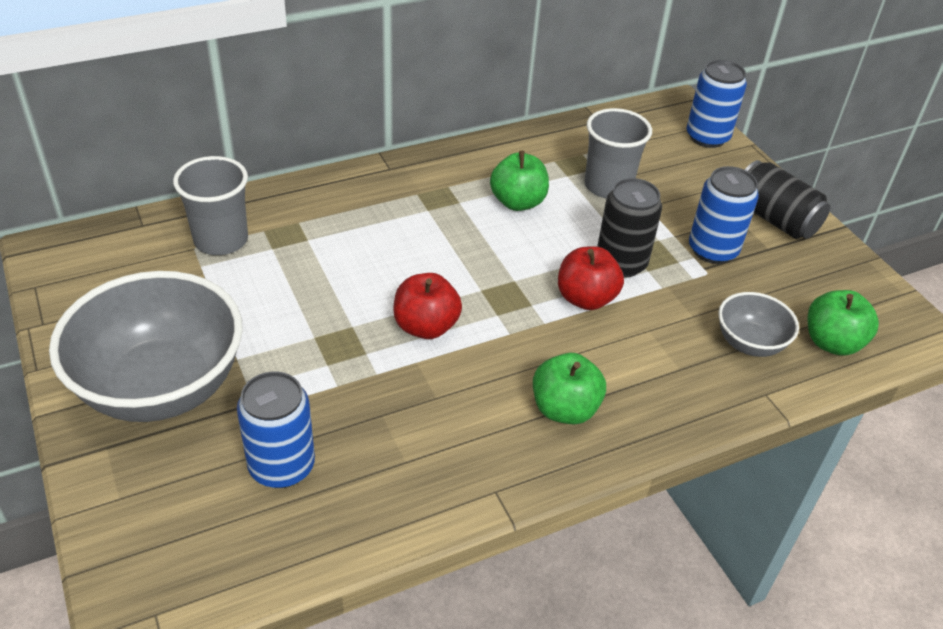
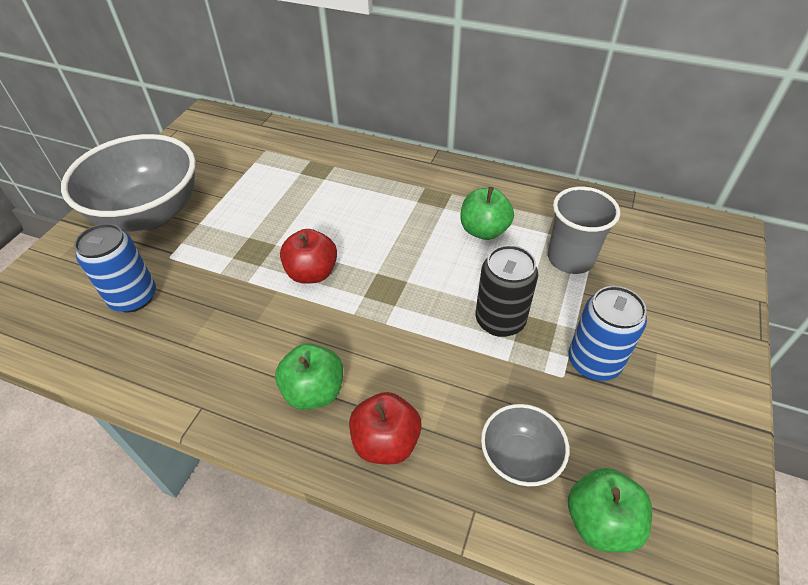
camera: 50 degrees right, 5 degrees up
(221, 240) = (282, 153): grey cup -> none
(586, 298) = (437, 327): red apple -> red apple (386, 442)
(707, 137) = (720, 270): blue can -> none
(774, 219) = (694, 376): black can -> none

